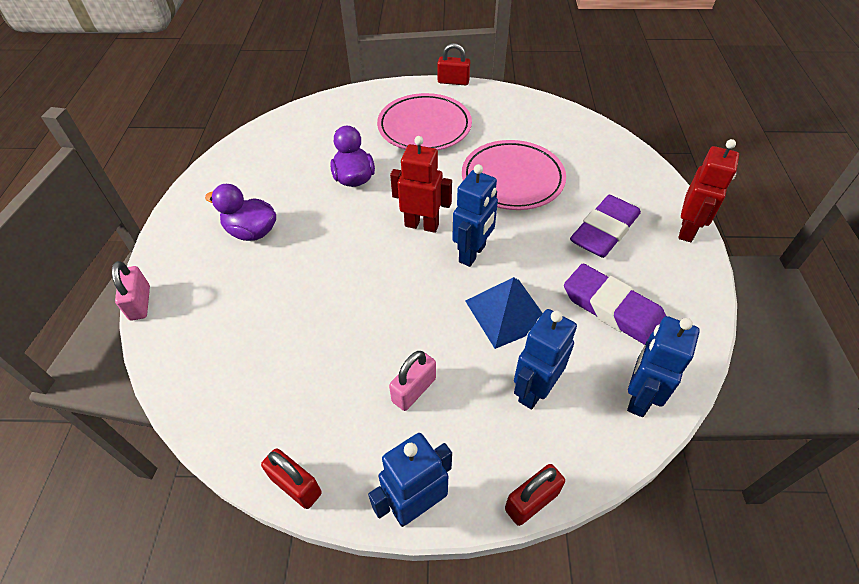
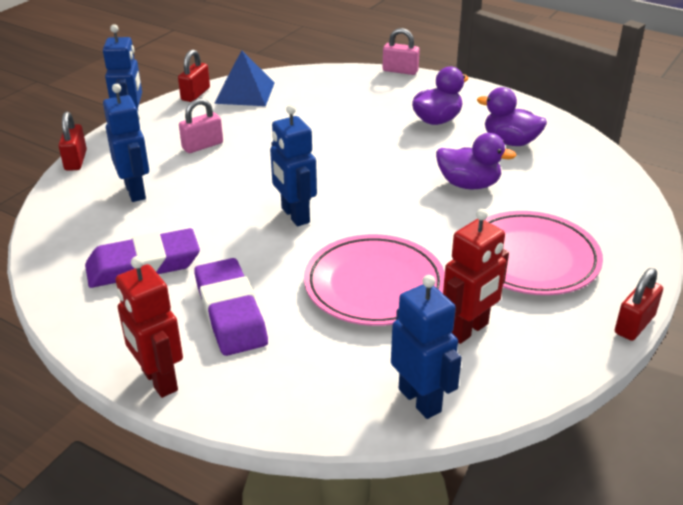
camera: 120 degrees right, 15 degrees down
(269, 177) = (510, 141): none -> purple duck
(296, 485) = (195, 94): red padlock -> red padlock turned 45 degrees counterclockwise
(414, 390) = (202, 146): pink padlock -> pink padlock turned 75 degrees clockwise
(422, 225) = (361, 201): red robot -> red robot (468, 330)
(507, 312) = (212, 208): blue pyramid -> blue pyramid (245, 93)
(639, 397) = (64, 235): blue robot -> blue robot (420, 400)

